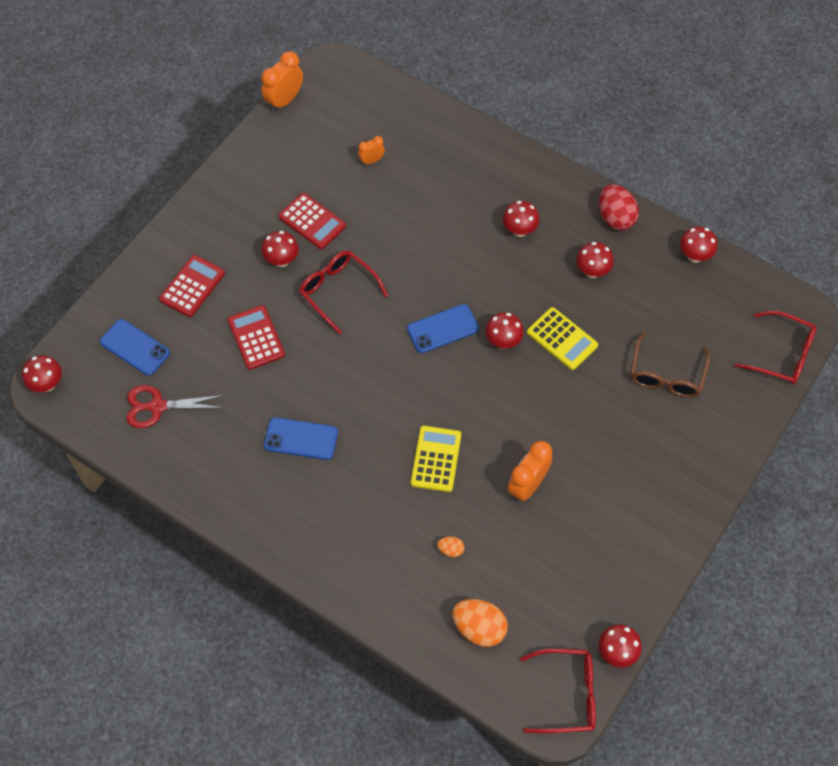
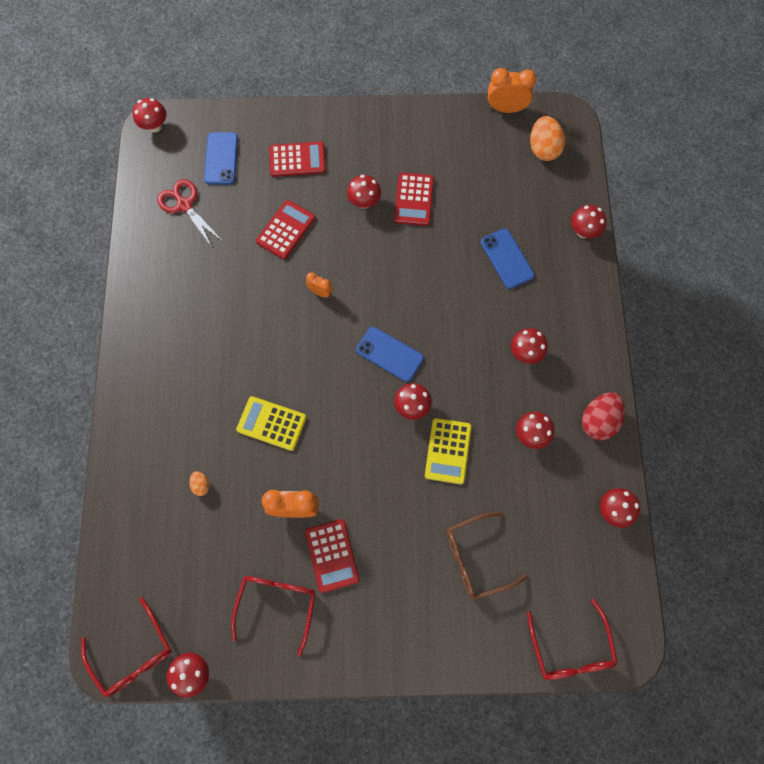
camera: 55 degrees right, 10 degrees up
(301, 439) = (223, 317): blue phone -> blue phone (507, 259)
(338, 291) = (366, 258): red glasses -> red glasses (277, 605)
(371, 160) = (502, 203): orange clock -> orange clock (320, 292)
(436, 459) = (271, 423): yellow calculator -> yellow calculator turned 135 degrees counterclockwise
(446, 121) = (583, 231): none -> red mushroom
(479, 628) = (148, 549): orange egg -> orange egg (543, 149)
(589, 481) = (332, 555): none -> red calculator

